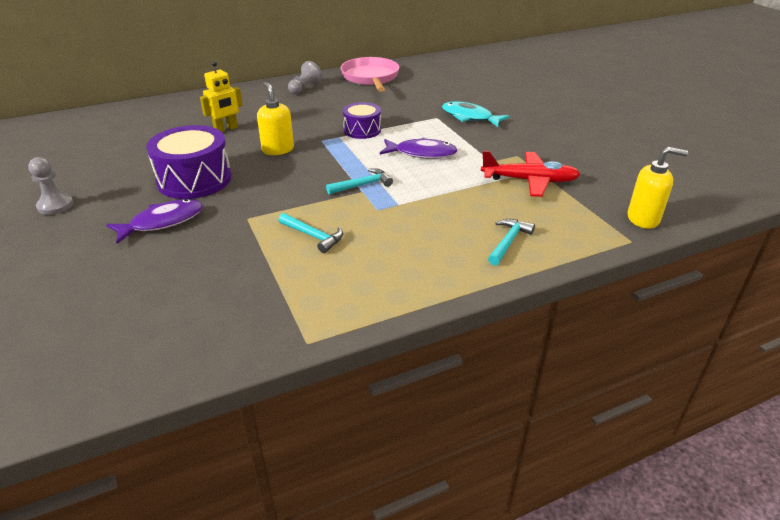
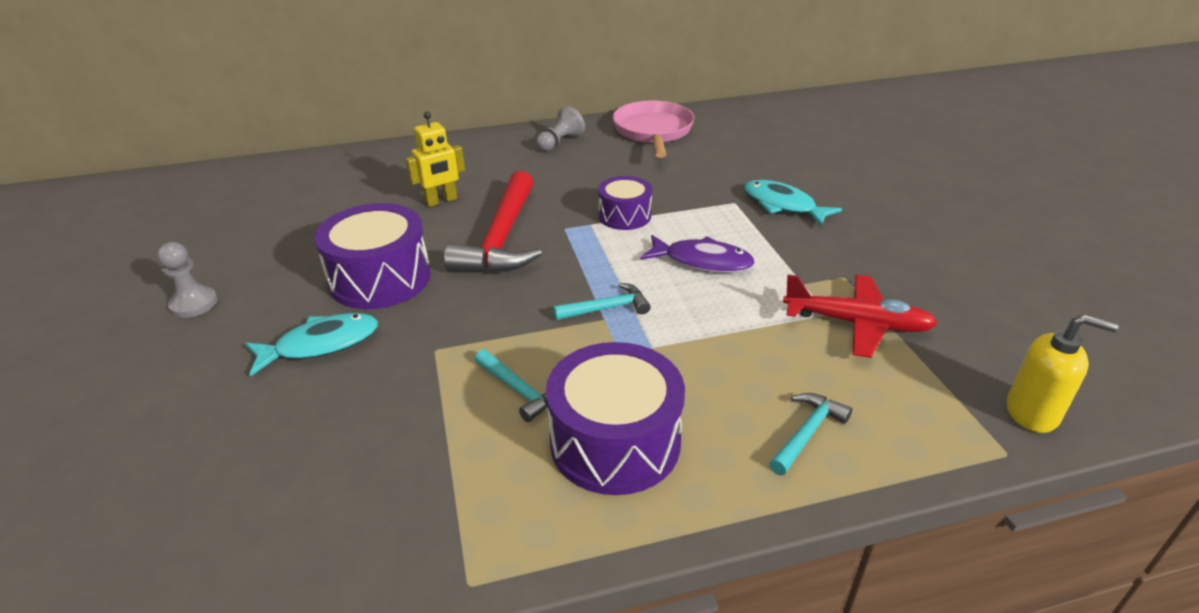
camera: 10 degrees right, 0 degrees up
(162, 222) = (321, 345): purple fish -> turquoise fish
(278, 149) = (502, 239): yellow soap dispenser -> red hammer
(385, 258) = (615, 442): none -> purple drum

